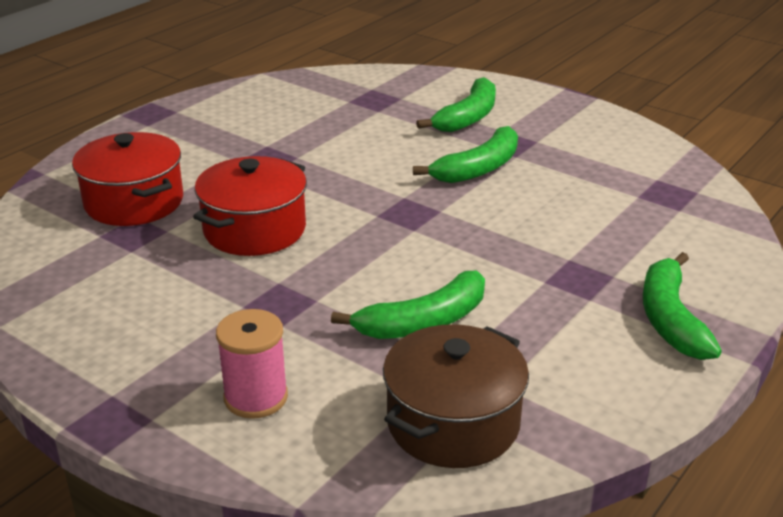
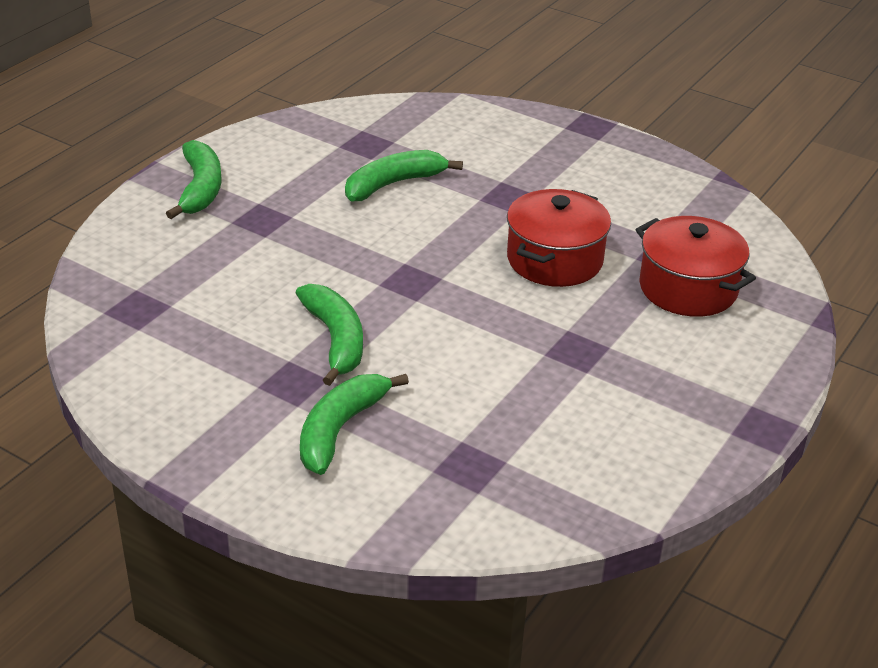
camera: 175 degrees right, 5 degrees up
(256, 397) = (503, 138): pink spool -> none
(453, 423) = (373, 127): brown pot -> none
(478, 168) = (335, 340): green banana -> green banana turned 120 degrees clockwise

